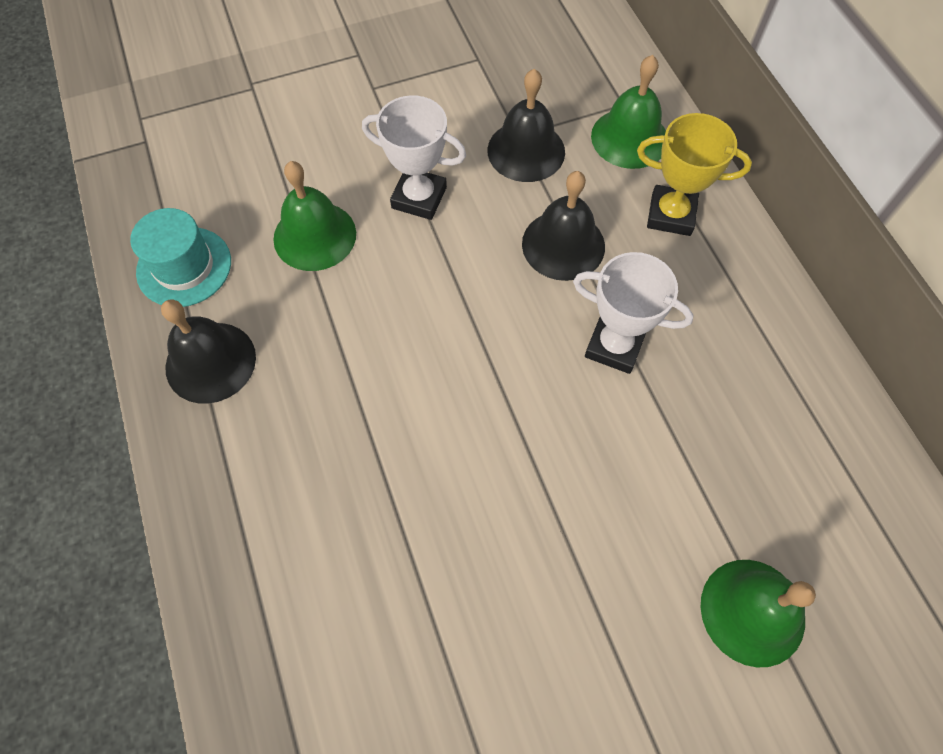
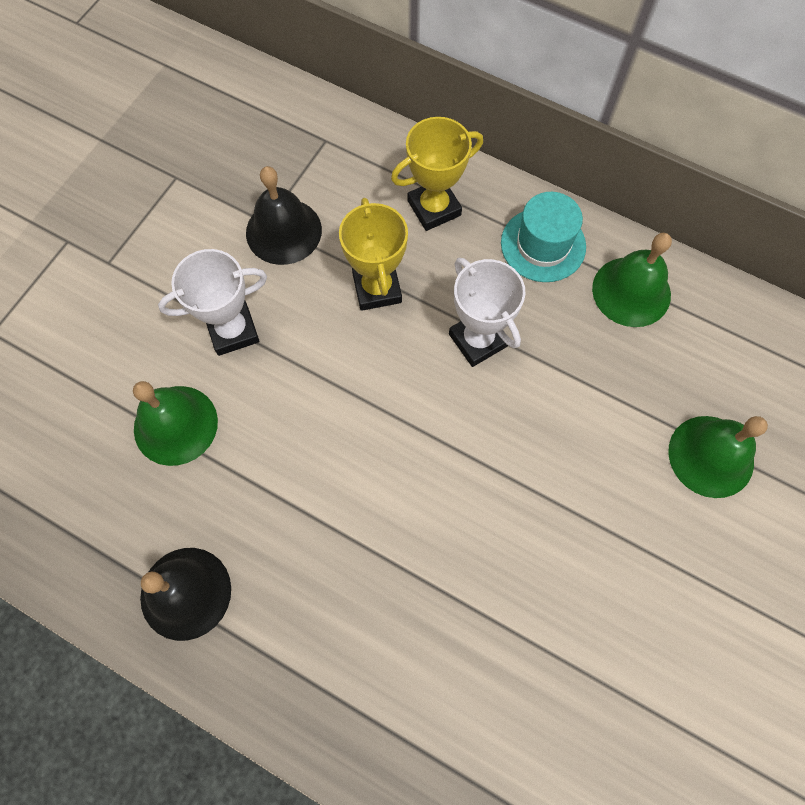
camera: 40 degrees left, 5 degrees up
(184, 267) = (86, 535): turquoise hat -> turquoise hat (543, 245)
(563, 245) = (377, 288): black bell -> yellow trophy
(614, 346) = (478, 340): white trophy -> white trophy turned 75 degrees clockwise
(629, 138) = (353, 166): green bell -> green bell (631, 291)

